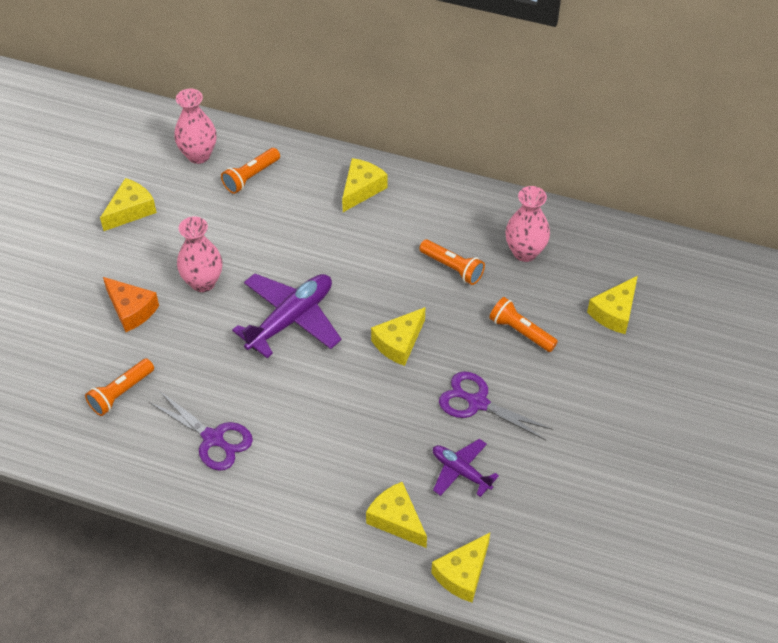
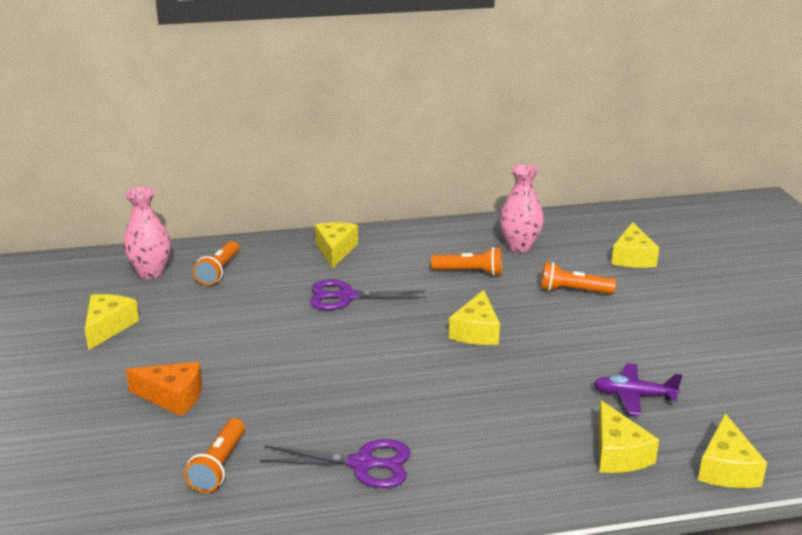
camera: 30 degrees left, 25 degrees down
(203, 282) = (236, 352): pink vase -> none
(290, 319) = (355, 349): purple plane -> none
(396, 520) = (618, 453): yellow cheese -> yellow cheese turned 120 degrees counterclockwise
(478, 403) = (592, 346): purple scissors -> purple scissors (346, 297)

